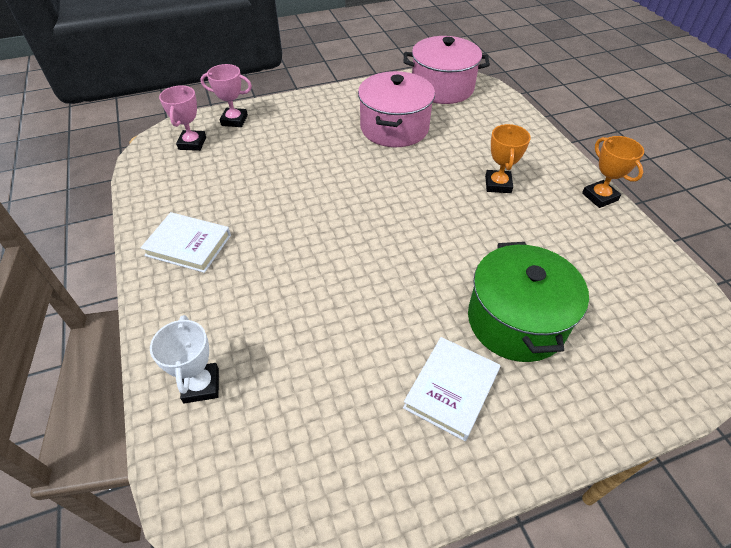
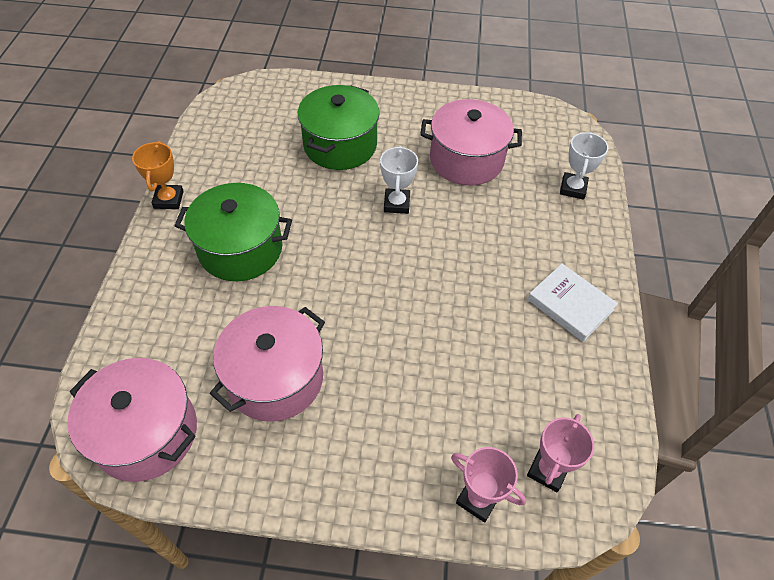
camera: 155 degrees left, 5 degrees up
(356, 369) = (466, 160): none -> pink pot
(400, 276) = (396, 204): none -> white trophy
(451, 389) = (414, 129): white book -> none
(498, 184) = (240, 249): orange trophy -> green pot

